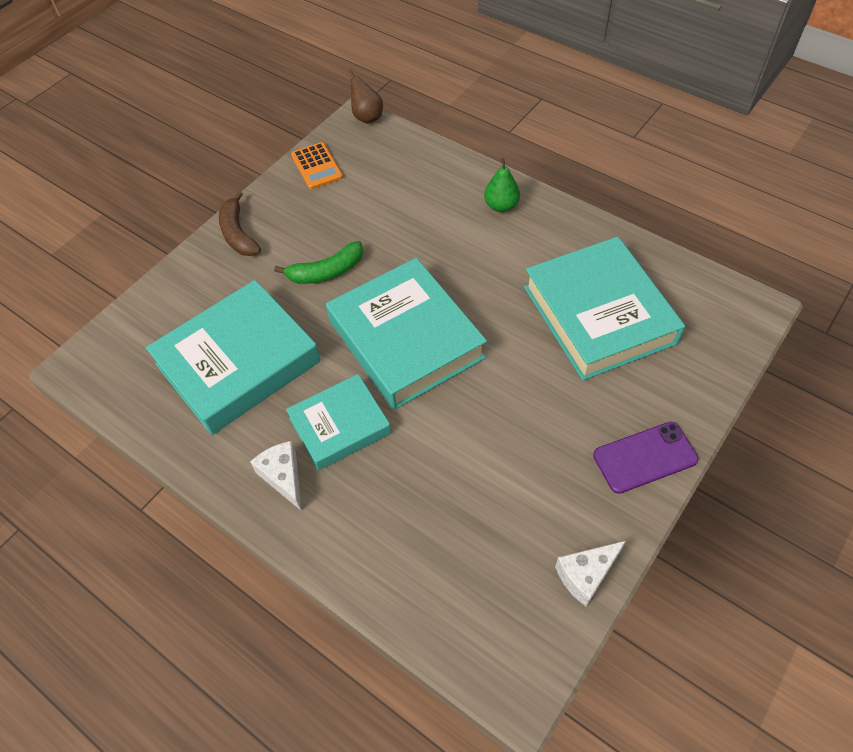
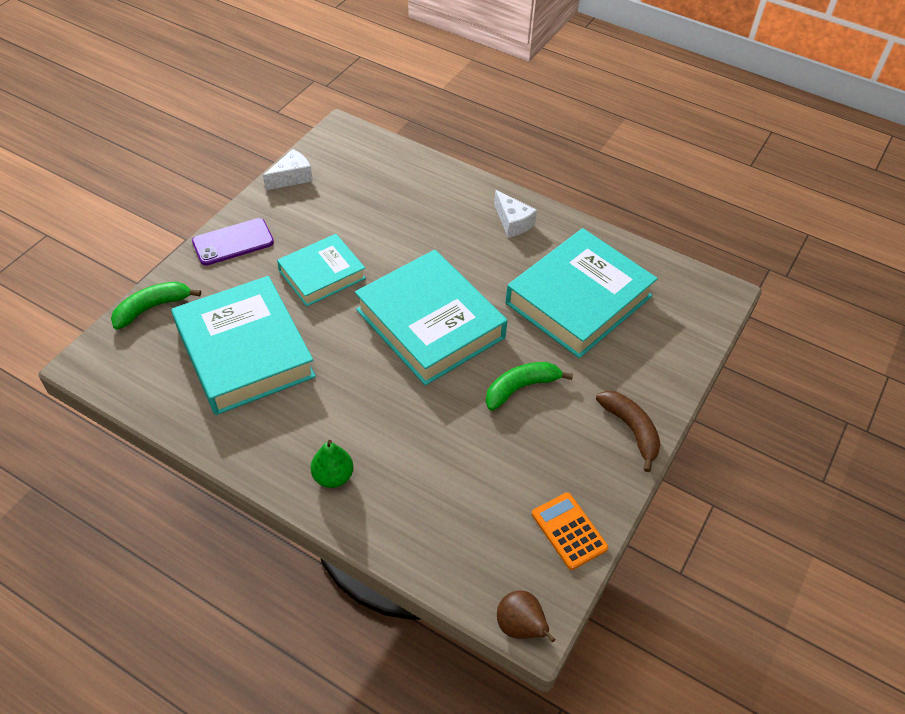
camera: 170 degrees right, 5 degrees down
(340, 426) = (477, 256): turquoise book -> turquoise book (322, 274)
(713, 368) = (152, 308): none -> green banana

